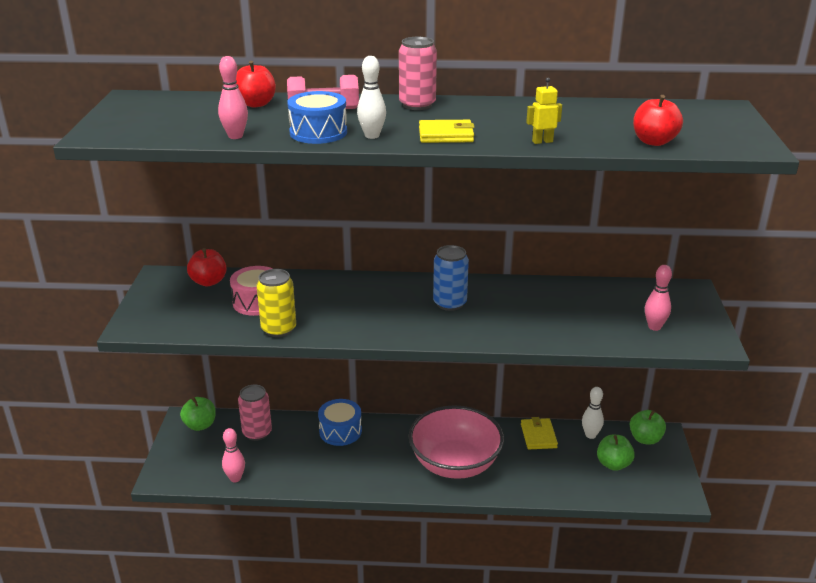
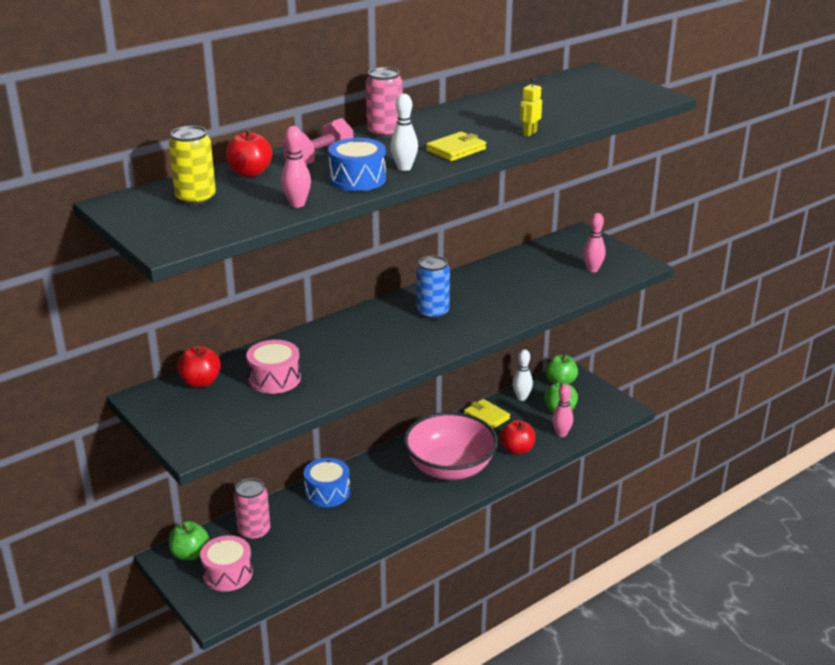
camera: 40 degrees left, 0 degrees up
(204, 454) = (227, 573): none -> pink drum
(235, 478) = (285, 576): pink bowling pin -> pink bowling pin (561, 434)
(278, 329) = (329, 390): yellow can -> yellow can (196, 198)
(654, 142) = (596, 111): red apple -> red apple (517, 449)

